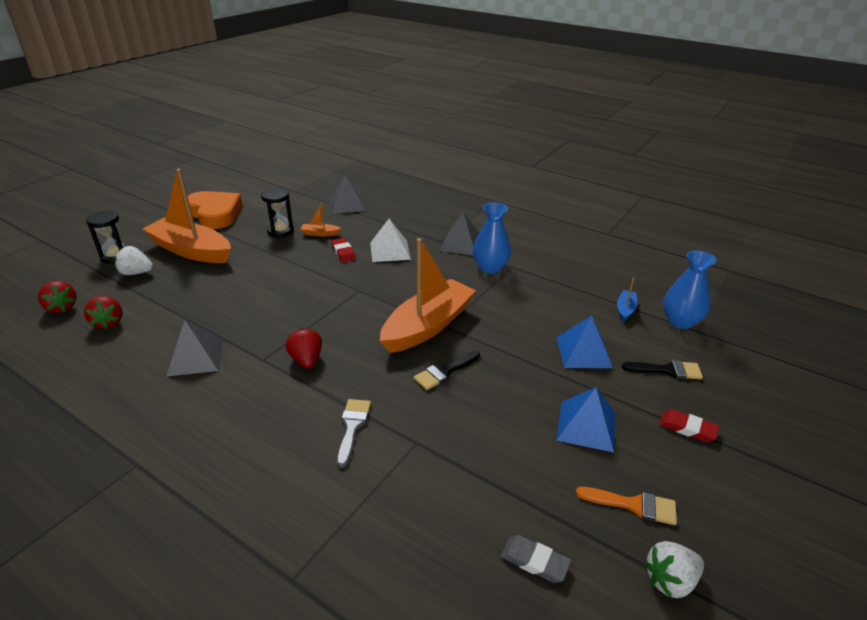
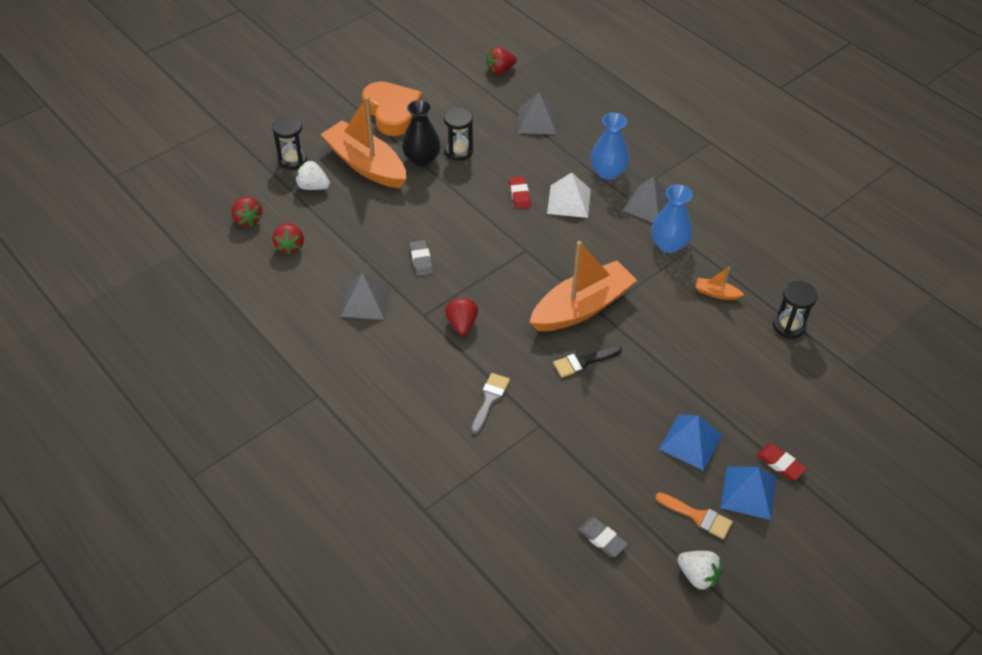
camera: 15 degrees right, 15 degrees up
(246, 240) = (422, 159): none -> black vase
(254, 313) = (421, 260): none -> grey eraser
(308, 180) = (500, 70): none -> red strawberry
(320, 233) = (500, 162): orange boat -> orange boat (716, 293)
(583, 352) = (722, 367): blue pyramid -> blue pyramid (748, 492)
(625, 309) = (789, 326): blue boat -> black hourglass
(667, 370) = (794, 403): black brush -> none
(670, 580) = (698, 576): white strawberry -> white strawberry turned 135 degrees counterclockwise
(680, 321) = (839, 352): blue vase -> blue vase (608, 172)

